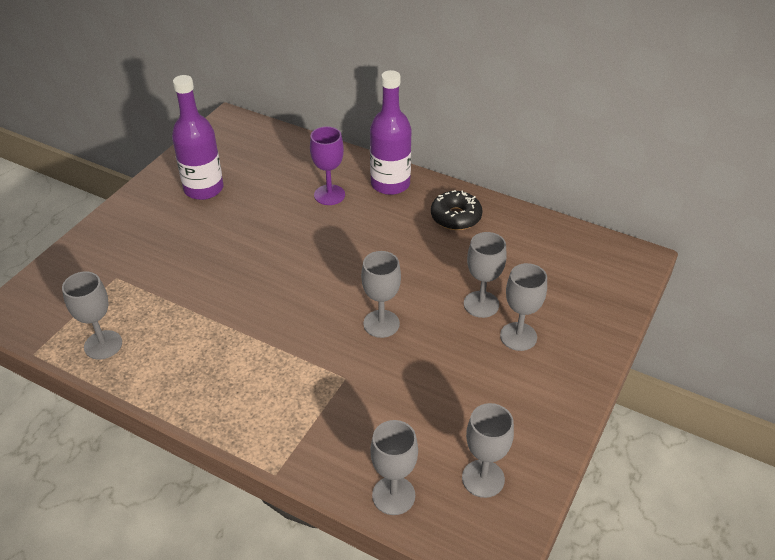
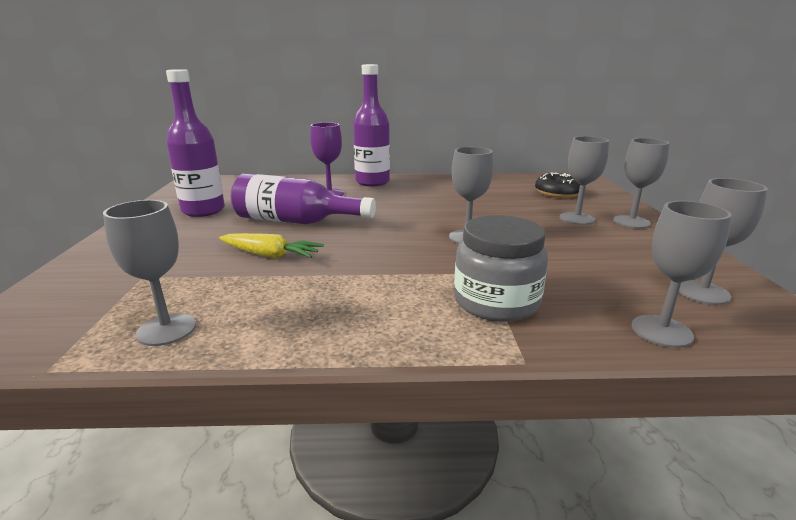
camera: 30 degrees left, 20 degrees down
(211, 285) = (270, 255): none -> yellow carrot
(263, 238) = (295, 221): none -> purple bottle
(317, 413) = (496, 302): none -> grey jar
(456, 217) = (442, 185): black donut -> black donut (558, 193)
(481, 304) = (525, 212): grey goblet -> grey goblet (631, 222)

